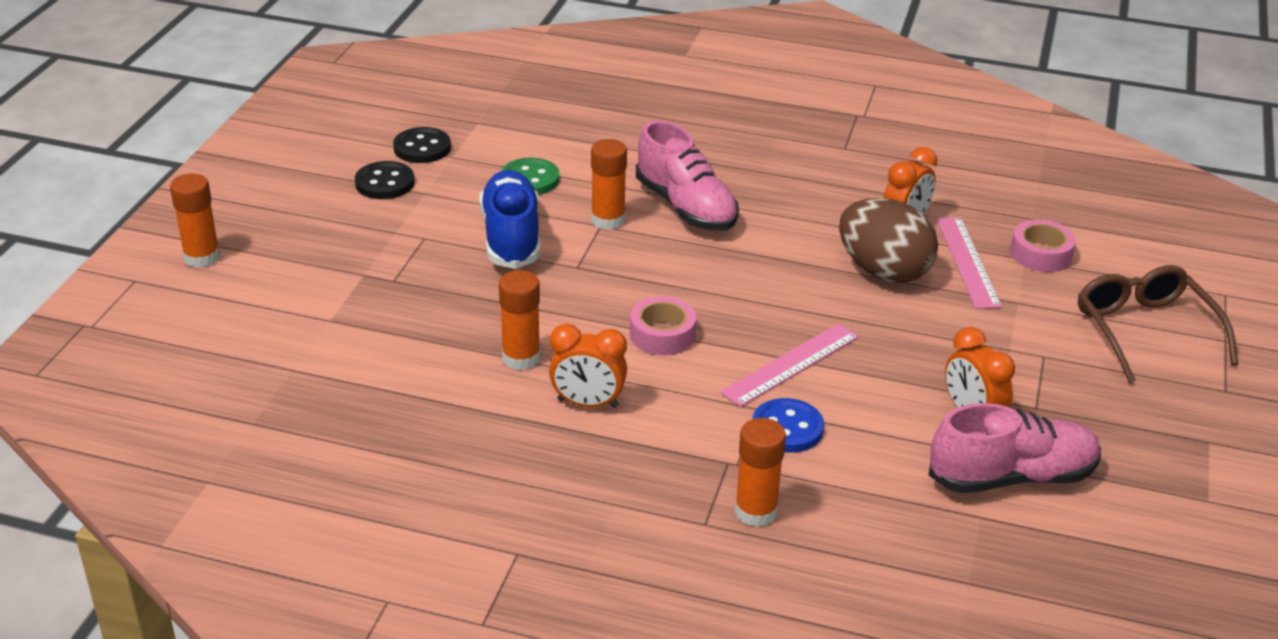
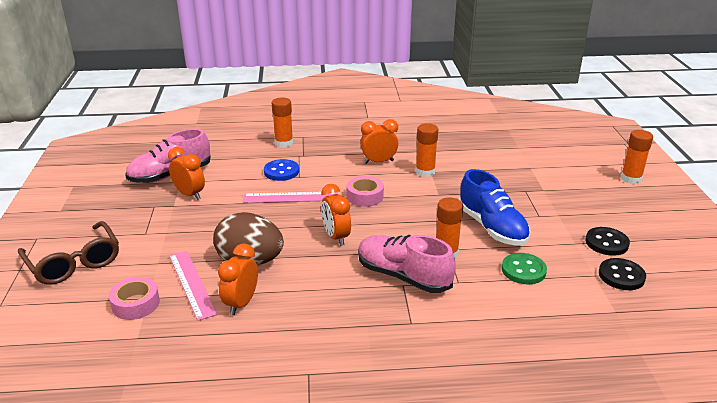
camera: 160 degrees right, 5 degrees down
(746, 277) = (336, 237): none -> orange clock
(790, 364) = (290, 197): pink ruler -> pink ruler turned 60 degrees clockwise

